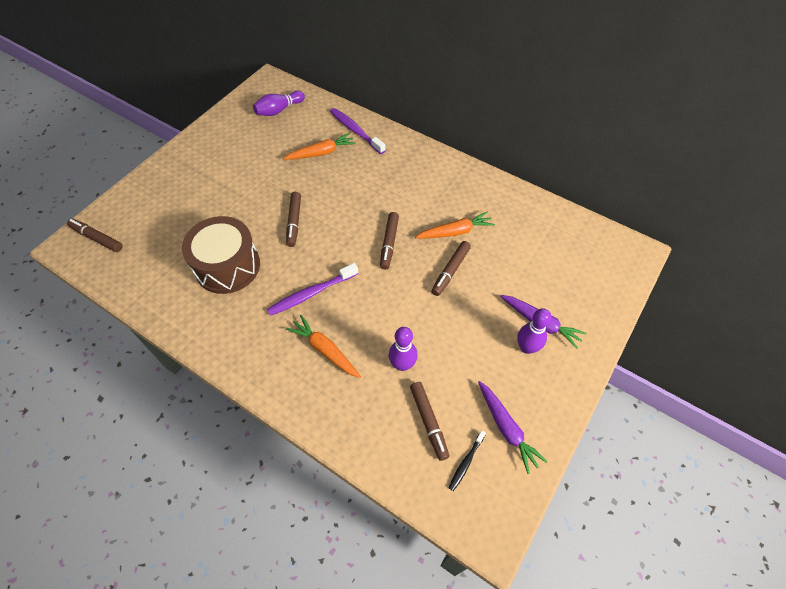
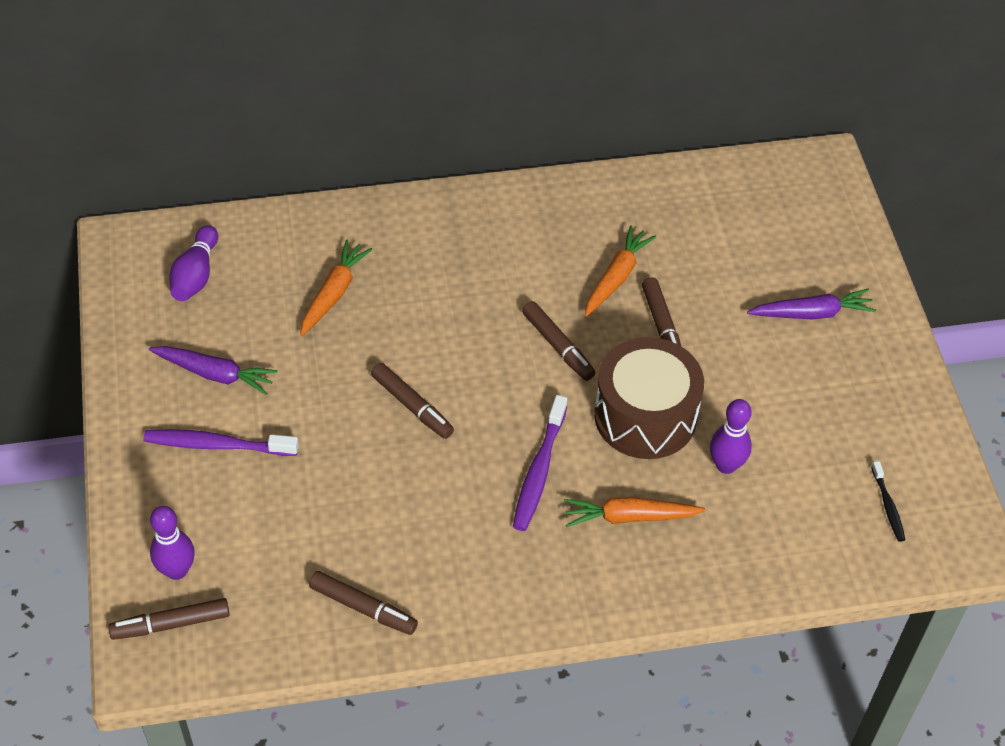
camera: 45 degrees left, 5 degrees down
(227, 266) = (397, 520): brown drum -> brown drum (645, 416)
(356, 131) = (343, 233): purple toothbrush -> purple toothbrush (217, 445)
(428, 421) = (813, 498): brown marker -> brown marker (363, 607)
(506, 428) = (889, 444): purple carrot -> purple carrot (215, 374)
(526, 347) = (825, 349): purple bowling pin -> purple bowling pin (177, 570)

